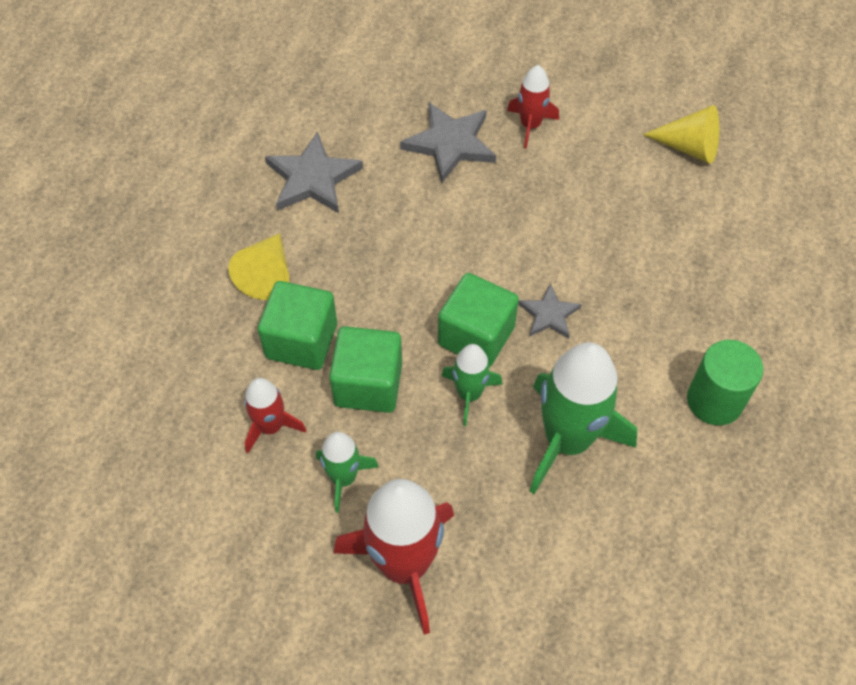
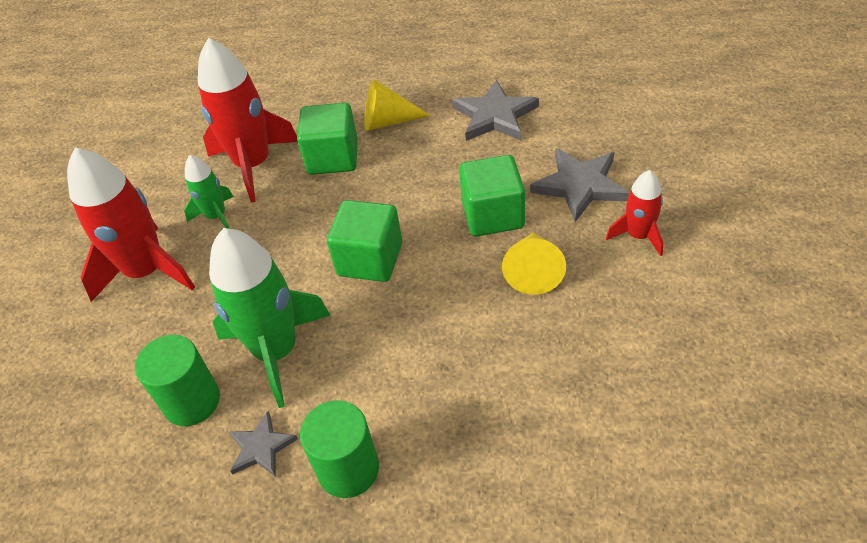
camera: 80 degrees right, 10 degrees down
(271, 426) = (253, 165): red rocket -> red rocket, size x1.89
(368, 384) = (303, 206): green cube -> green cube (492, 215)
(469, 394) = (308, 270): green rocket -> none
(549, 314) = (410, 305): grey star -> grey star (261, 447)
(606, 527) = (192, 401): none -> green cylinder
(689, 147) = (691, 380): yellow cone -> yellow cone (533, 271)

